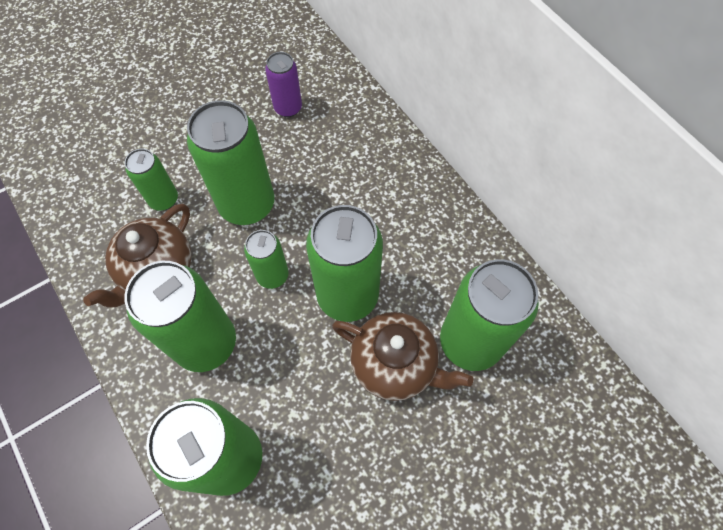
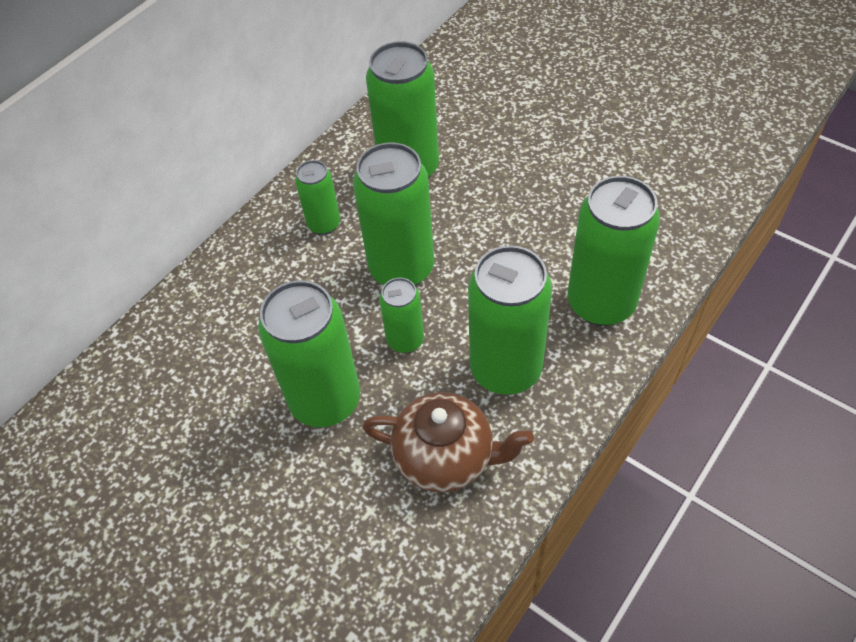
camera: 105 degrees left, 10 degrees down
(164, 199) = (348, 498): green can -> green can (324, 224)
(288, 108) = (167, 413): purple can -> none
(395, 364) = (454, 213): brown teapot -> none

